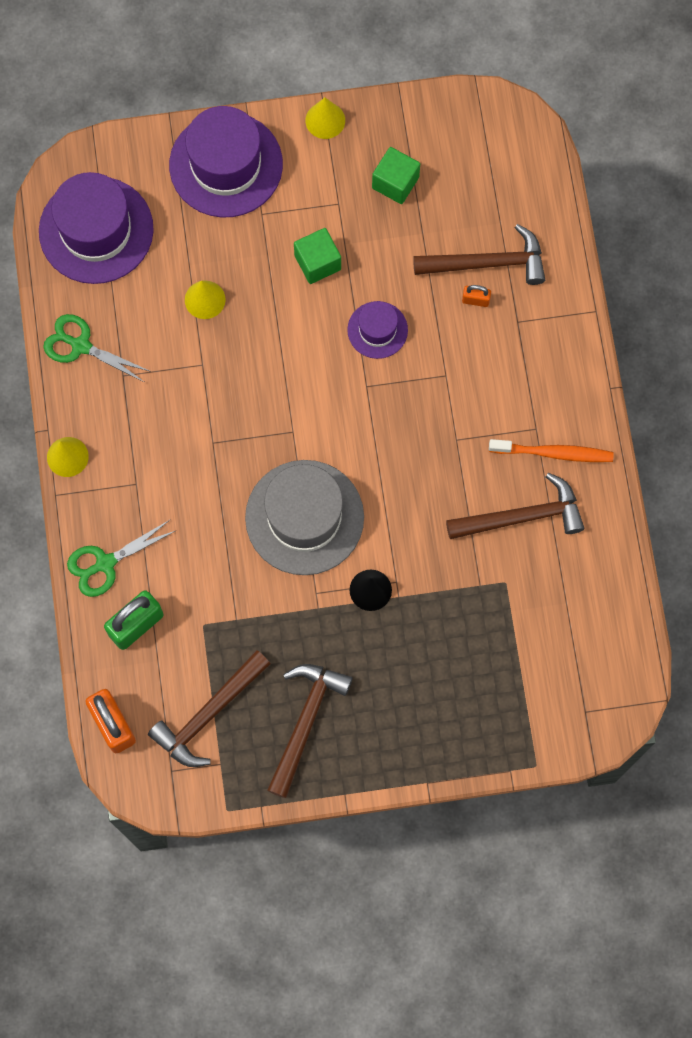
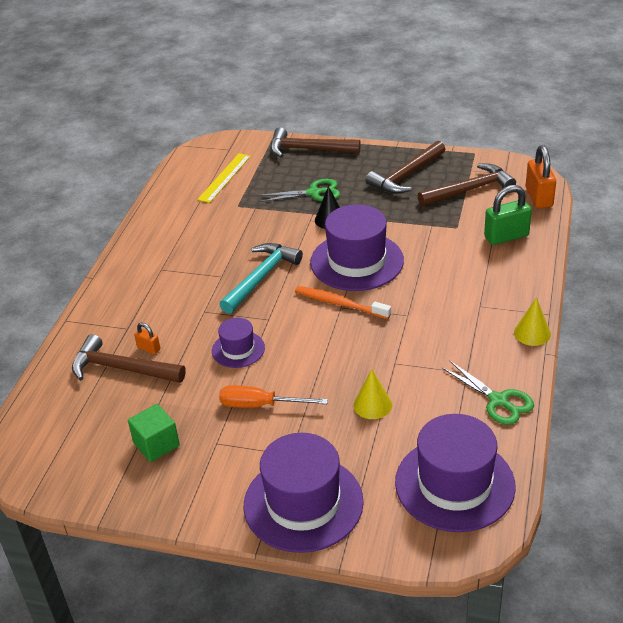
camera: 155 degrees left, 35 degrees down
(105, 563) = (519, 269): green scissors -> green scissors (314, 193)
(304, 517) = (357, 261): grey hat -> purple hat
(317, 262) = (260, 405): green cube -> orange screwdriver
(325, 120) = (187, 513): yellow cone -> none
(407, 452) = (261, 277): none -> turquoise hammer
(522, 516) = (204, 231): brown hammer -> brown hammer (308, 149)
(553, 453) = (158, 255): orange toothbrush -> orange toothbrush (340, 304)
(555, 639) = (224, 177): none -> yellow ruler

